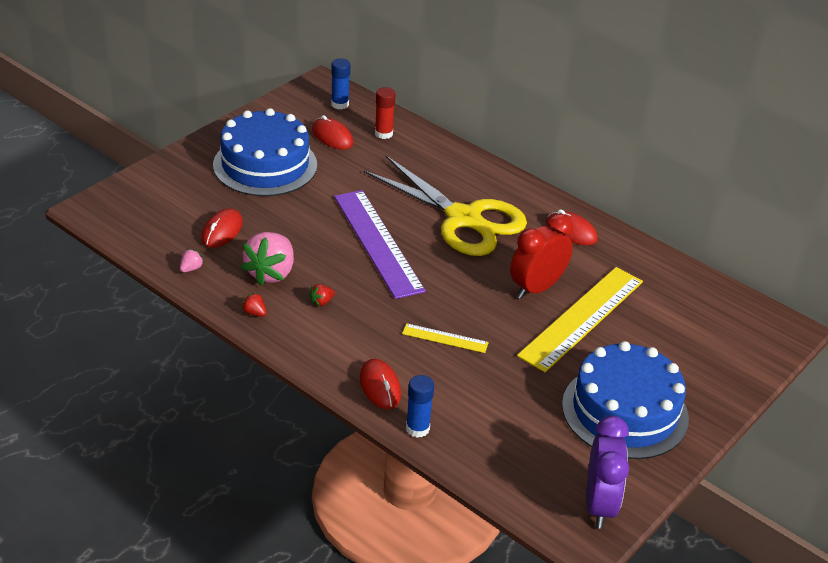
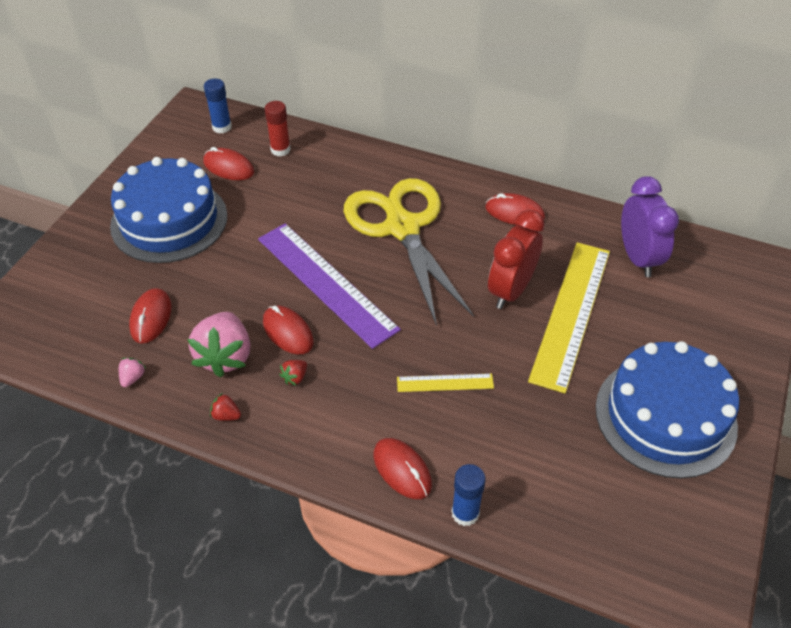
camera: 15 degrees left, 10 degrees up
(329, 269) = (288, 332): none -> red mouse
(463, 218) = (402, 228): yellow scissors -> yellow scissors turned 135 degrees counterclockwise
(599, 505) = (696, 549): purple clock -> purple clock (638, 258)

